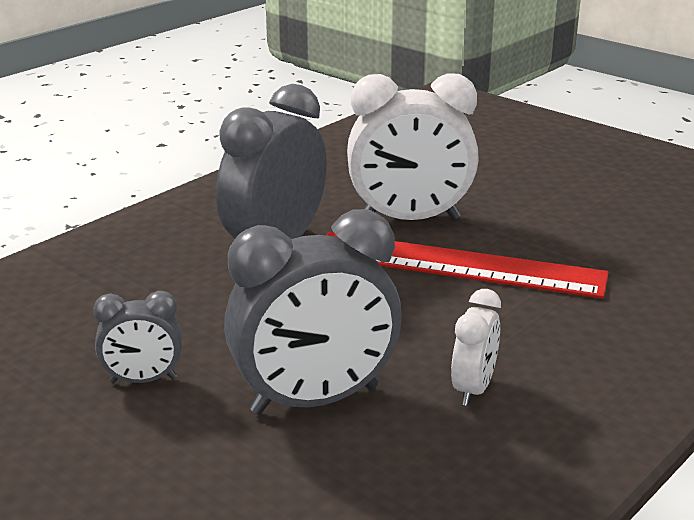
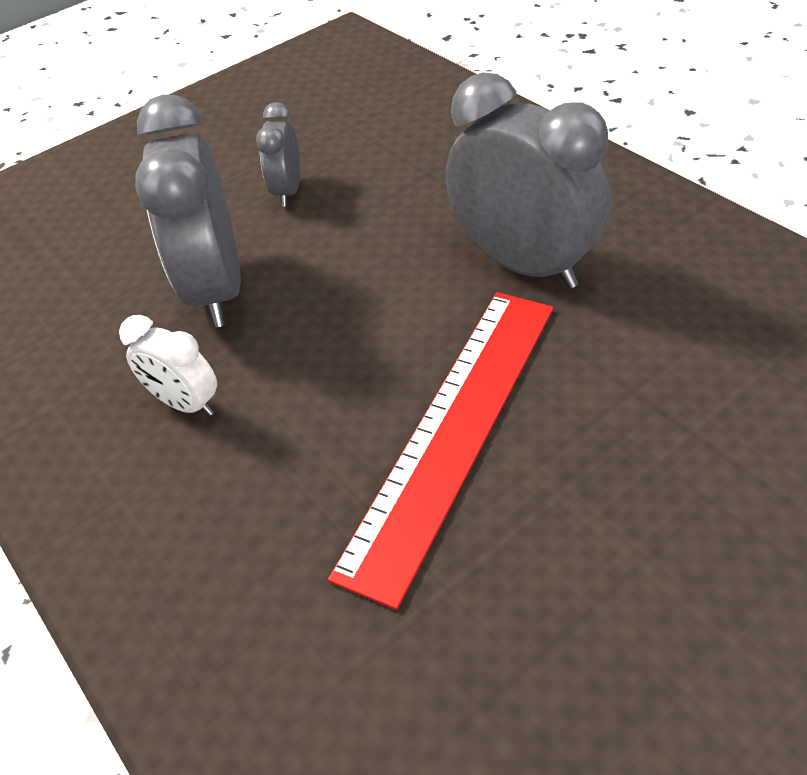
camera: 105 degrees right, 20 degrees up
(410, 219) = (597, 394): white clock -> none

